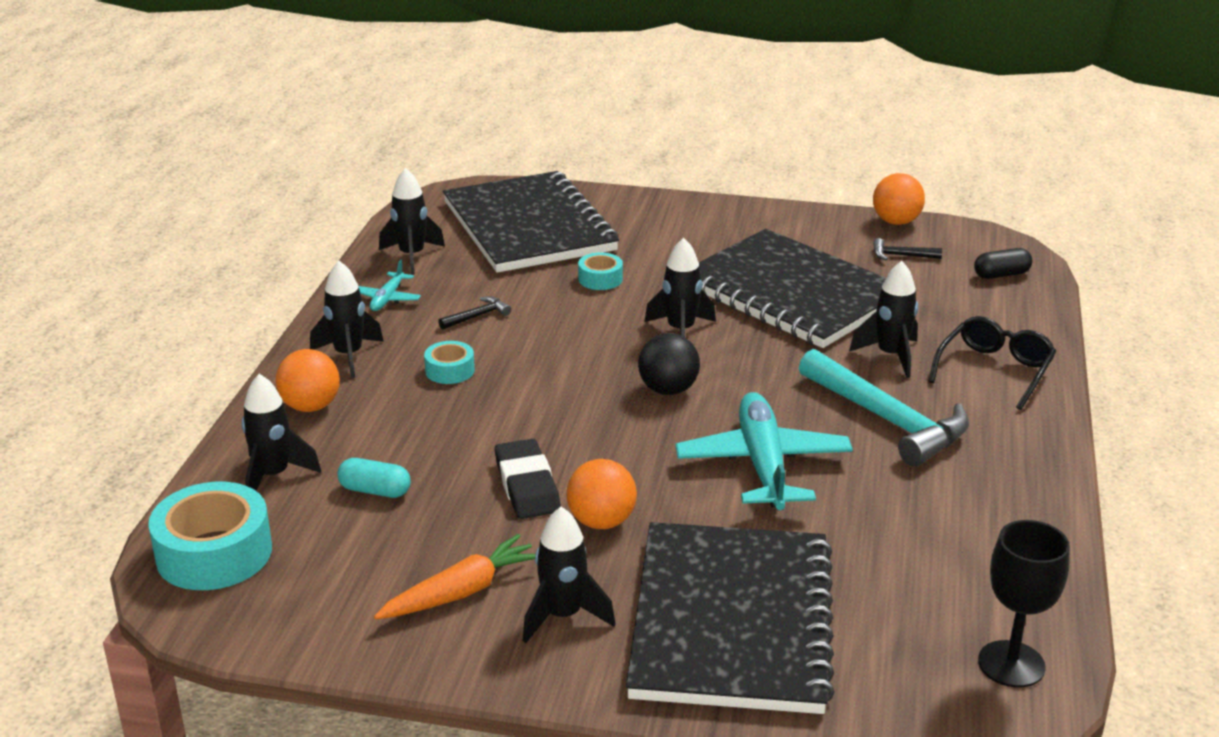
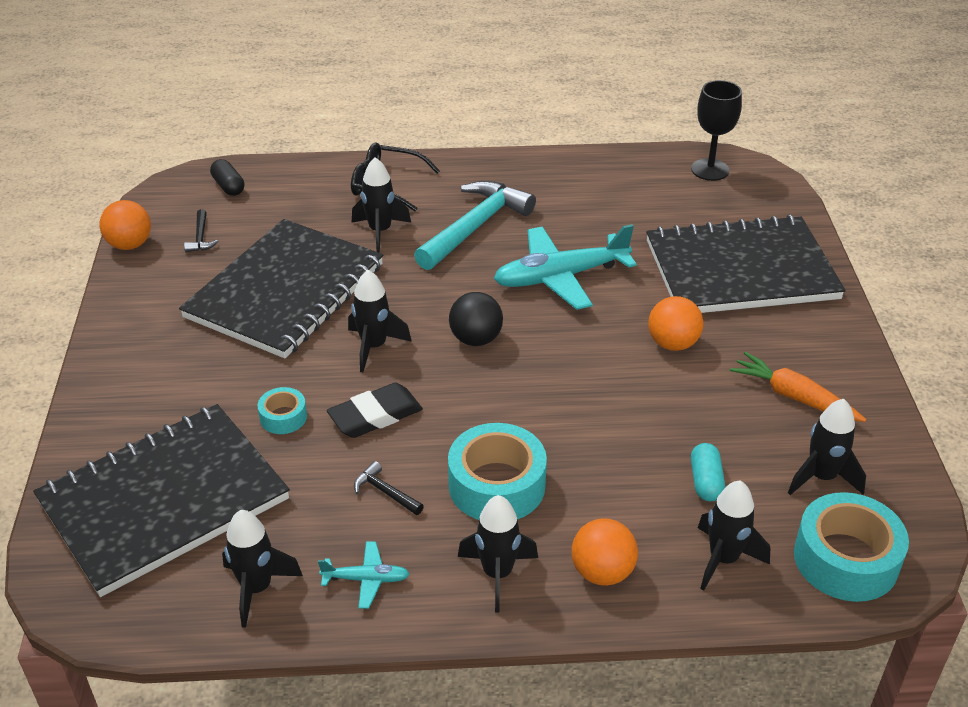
camera: 105 degrees left, 10 degrees up
(450, 370) = (497, 485): turquoise tape -> turquoise tape, size x1.95
(527, 485) = (649, 392): black eraser -> black eraser (375, 415)
(563, 616) = (785, 342): black rocket -> black rocket (821, 477)

